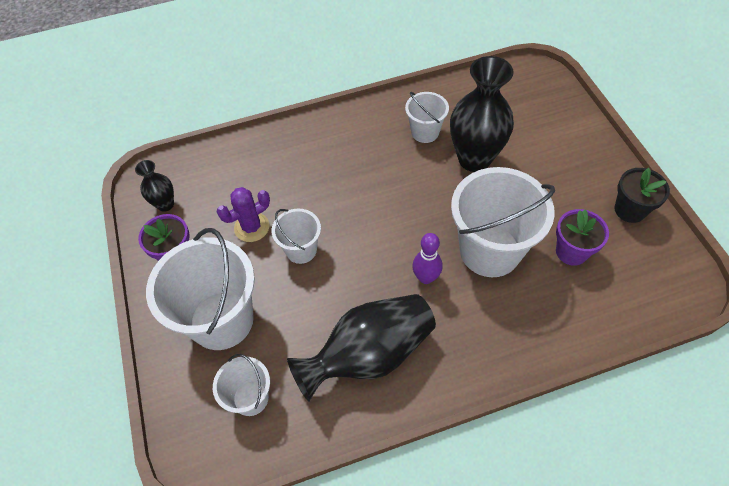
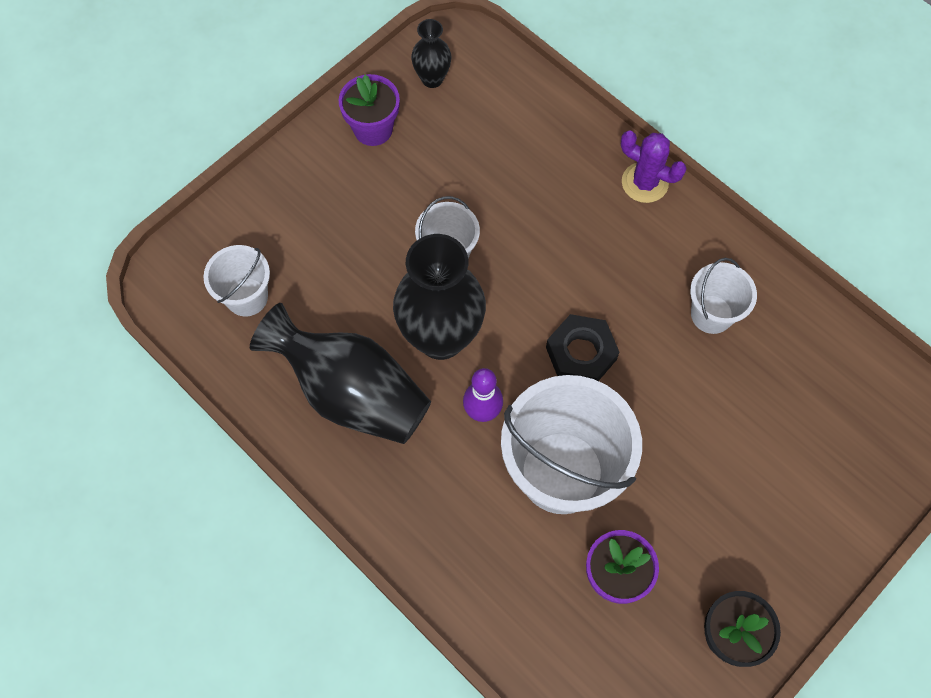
camera: 60 degrees right, 10 degrees up
(222, 320) = (319, 220): white bucket -> none
(252, 227) = (450, 185): purple cactus -> purple cactus (644, 183)
(414, 206) = (581, 354): none -> black nut
(474, 159) = (701, 396): black vase -> black vase (441, 337)

